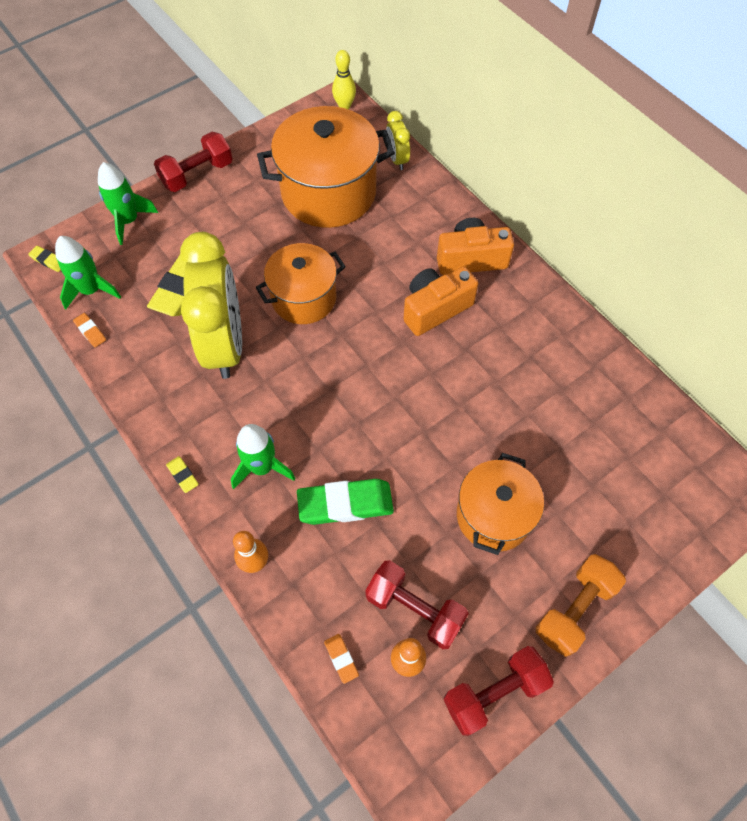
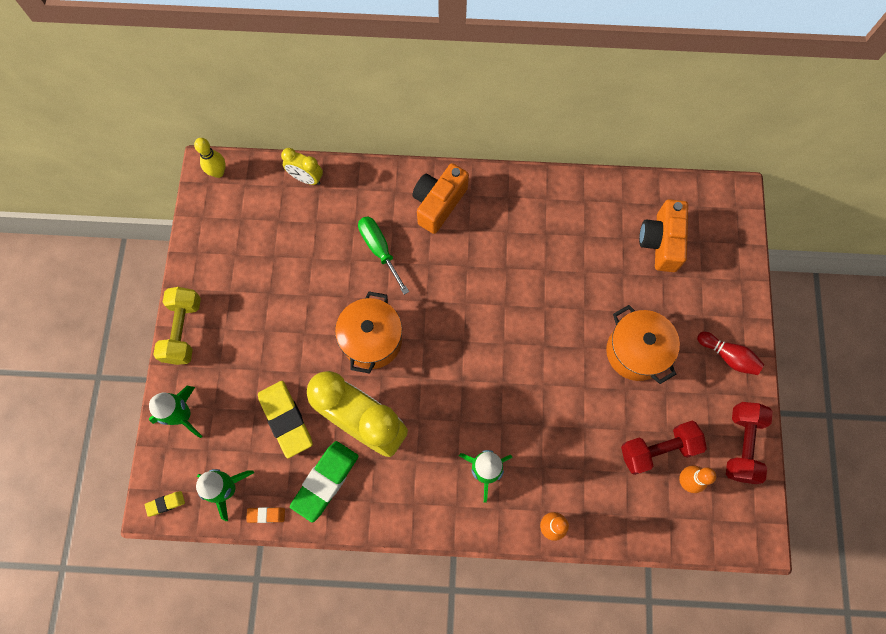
camera: 50 degrees left, 10 degrees up
(183, 475) = (447, 529): yellow eraser -> none
(197, 174) = (183, 330): red dumbbell -> yellow dumbbell
(328, 192) = (292, 250): orange pot -> none
(341, 658) = (655, 519): orange eraser -> none
(345, 504) = (556, 437): green eraser -> green eraser (325, 481)
(387, 248) = (379, 249): none -> green screwdriver
(435, 309) = (458, 260): orange camera -> orange camera (661, 242)
(574, 609) = (728, 356): orange dumbbell -> red bowling pin

